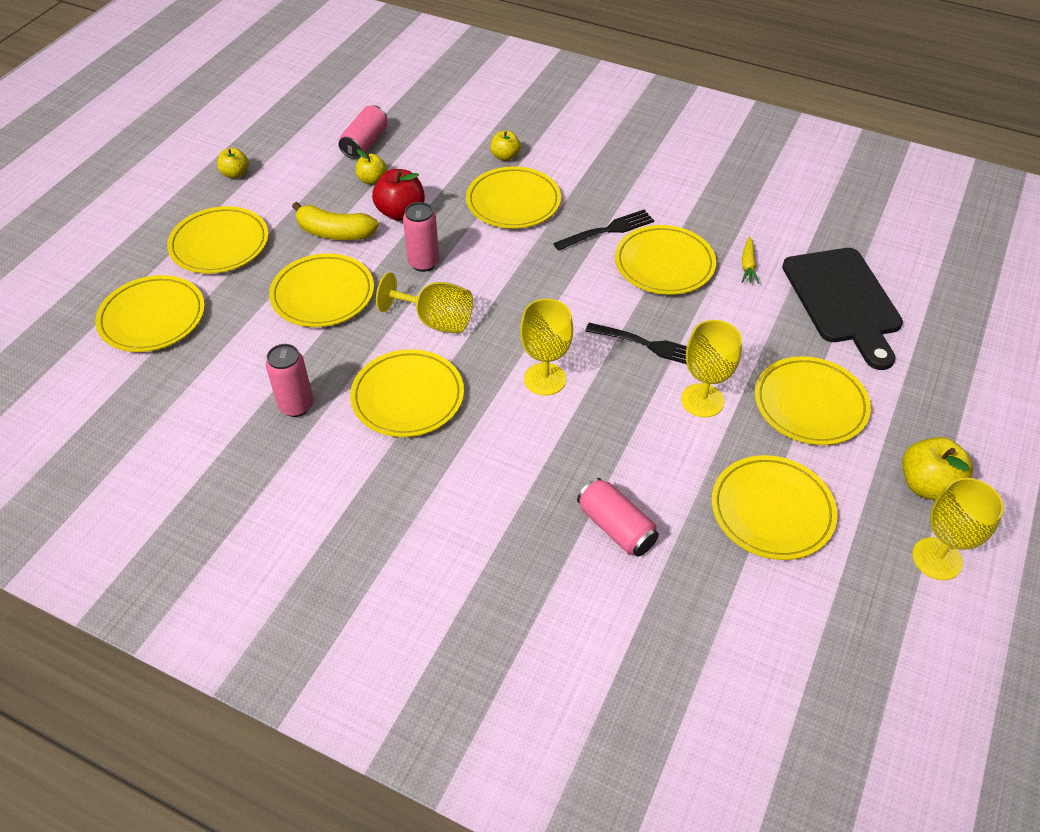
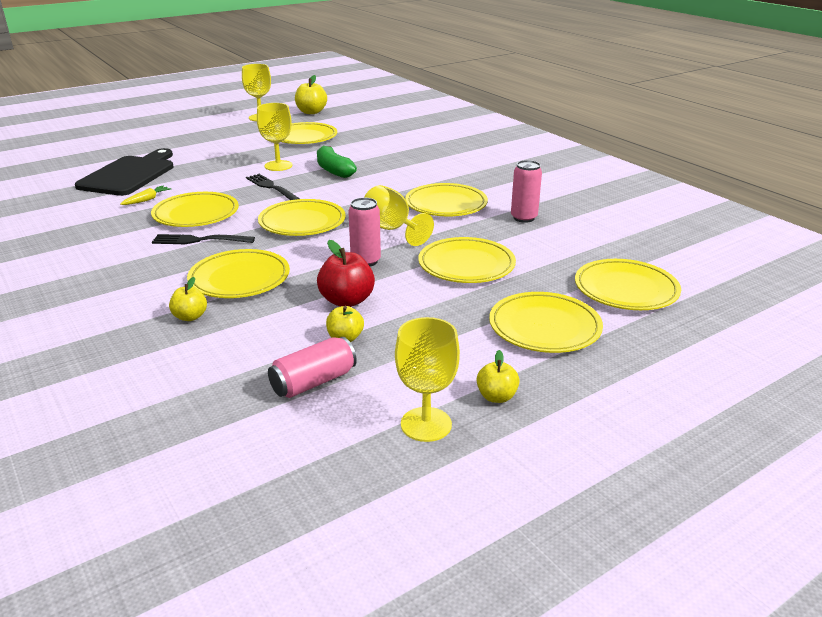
camera: 150 degrees left, 20 degrees down
(335, 233) = (423, 303): yellow banana -> none
(545, 379) = (353, 191): yellow goblet -> yellow goblet (426, 424)
(616, 527) = (381, 148): pink can -> none
(618, 421) = (333, 170): none -> green banana
(810, 404) = (228, 153): yellow plate -> yellow plate (302, 222)
(927, 485) = (226, 128): yellow apple -> yellow apple (311, 112)

